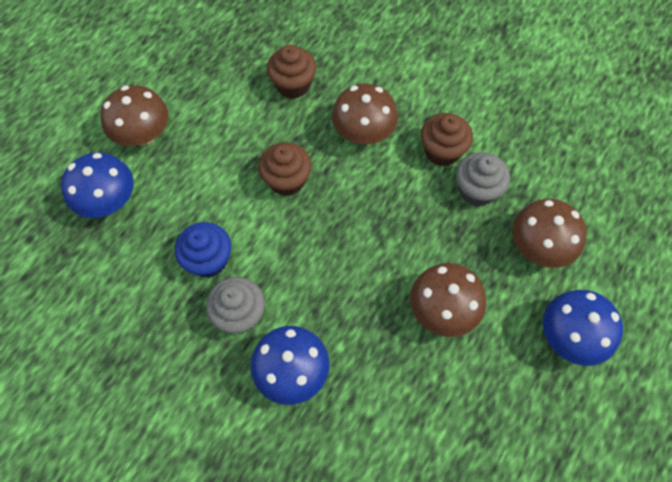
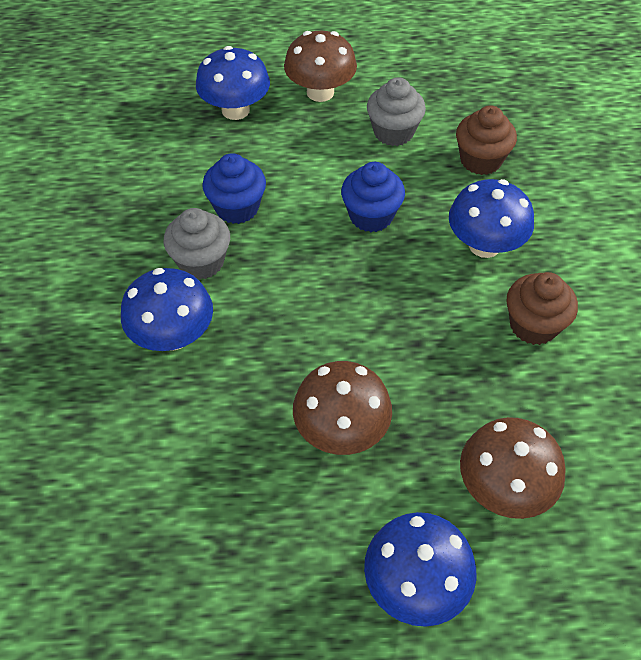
camera: 55 degrees right, 10 degrees down
(287, 180) = (371, 216): brown cupcake -> blue cupcake
(363, 133) = (484, 245): brown mushroom -> blue mushroom
(476, 190) = (517, 384): grey cupcake -> grey cupcake (393, 132)

